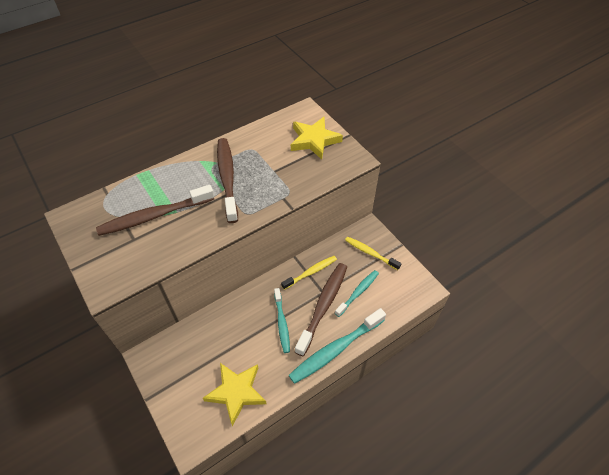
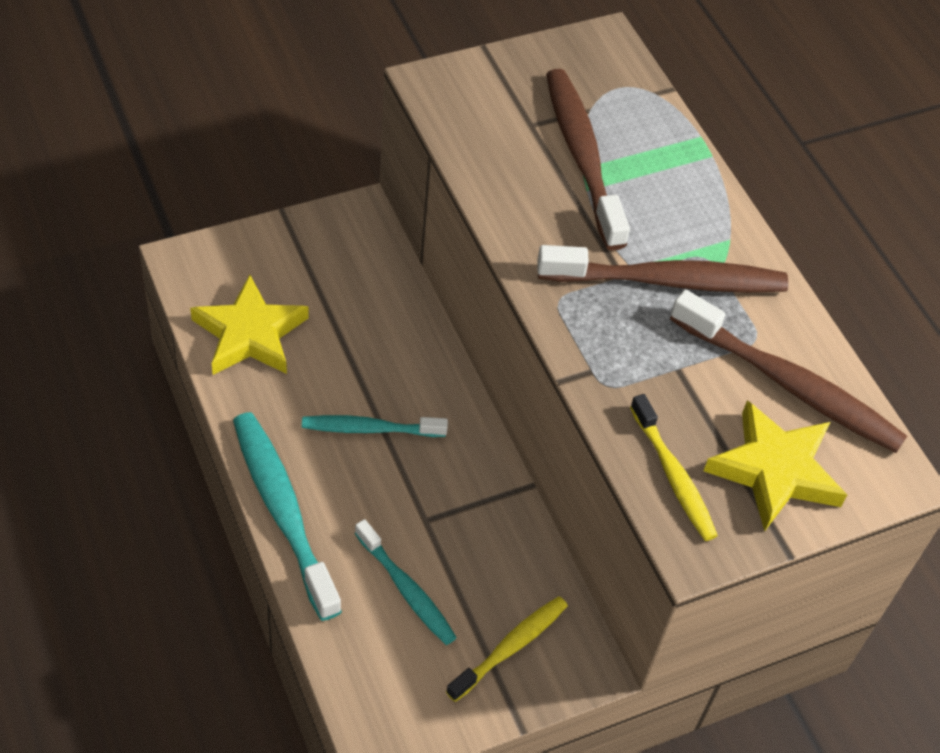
camera: 95 degrees right, 0 degrees up
(311, 272) = (482, 507): yellow toothbrush -> yellow toothbrush (673, 476)
(323, 306) = (390, 512): brown toothbrush -> brown toothbrush (790, 385)

